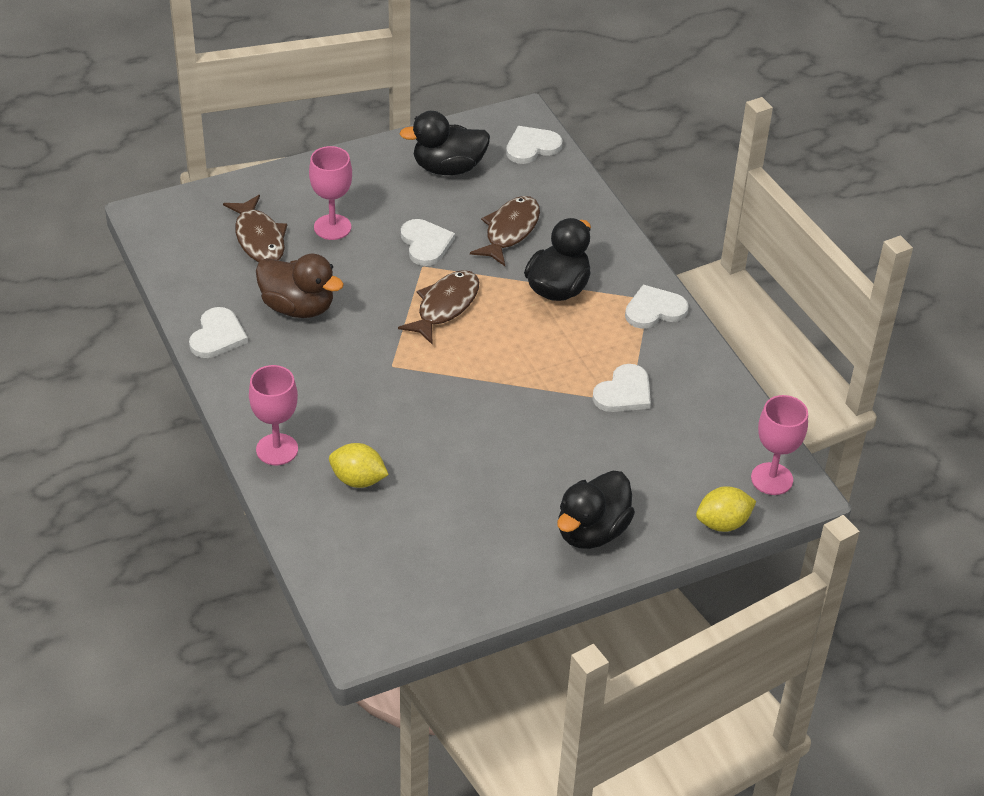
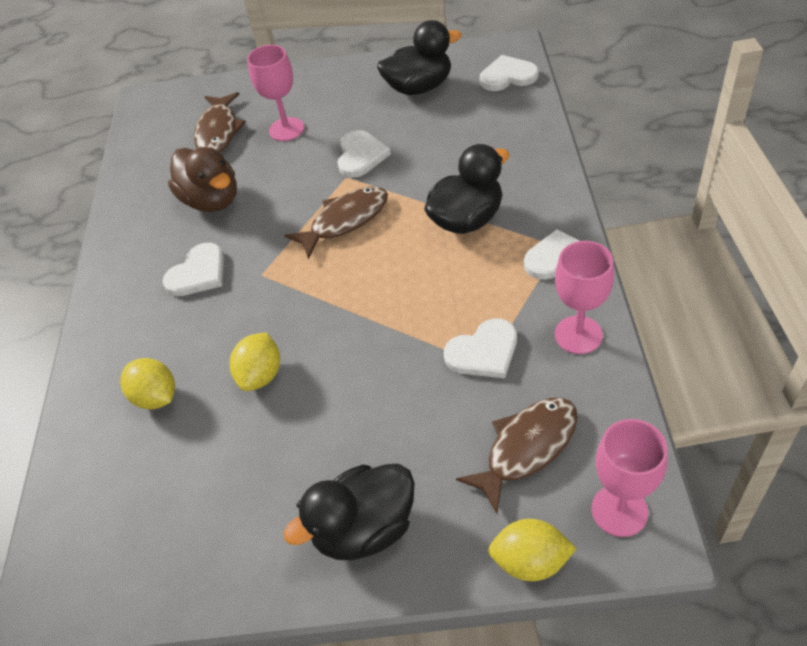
camera: 30 degrees right, 5 degrees up
(217, 336) = (127, 216): white heart -> white heart (198, 273)
(277, 449) = (104, 344): pink goblet -> pink goblet (578, 335)
(443, 445) = (261, 375): none -> yellow lemon
(448, 168) = (419, 87): black duck -> black duck turned 150 degrees clockwise
(510, 231) = (447, 154): brown fish -> brown fish (527, 448)

